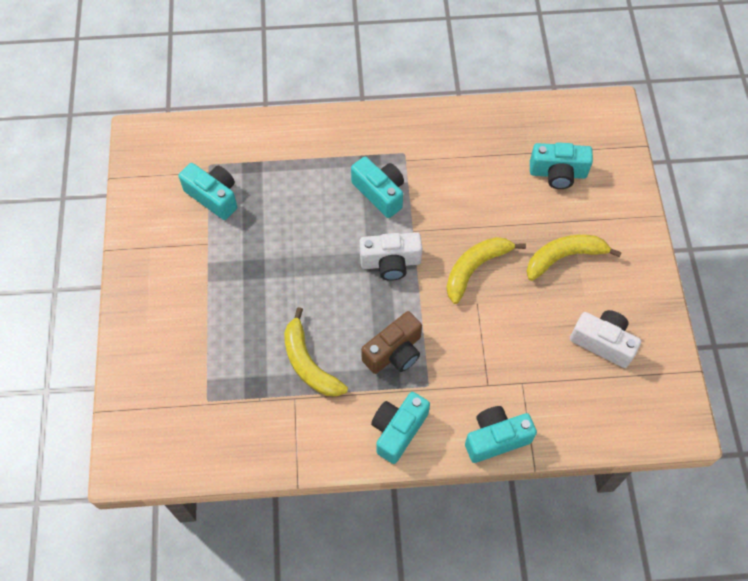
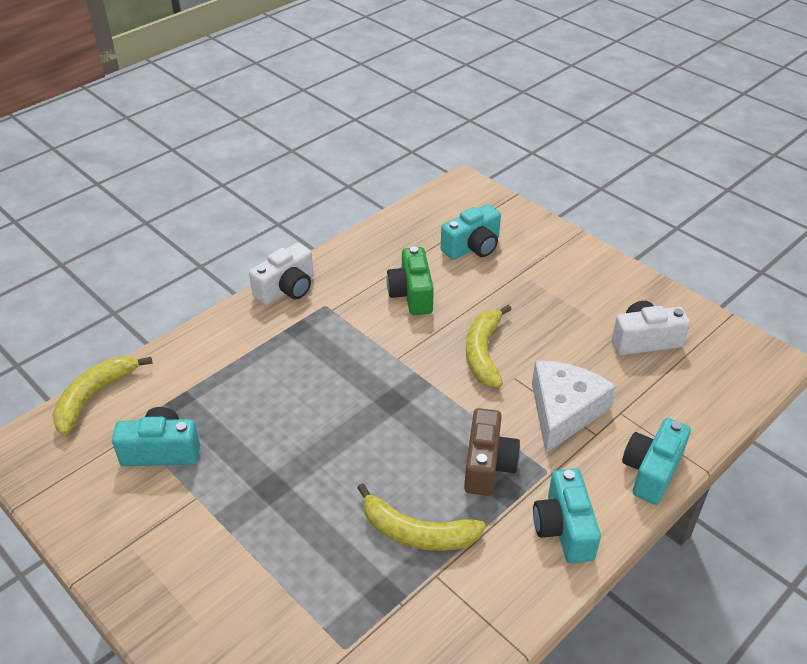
camera: 40 degrees left, 20 degrees down
(380, 193) = (335, 347): turquoise camera -> none
(390, 262) = (404, 395): white camera -> white camera (286, 289)
(472, 185) = (411, 294): none -> green camera
(483, 352) = (563, 411): none -> white cheese
(564, 257) = (545, 300): yellow banana -> yellow banana (94, 396)

